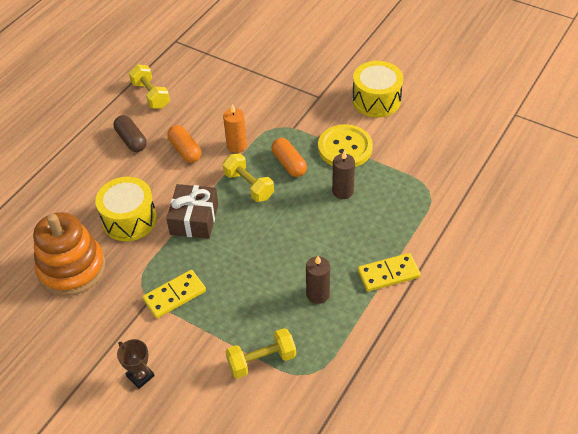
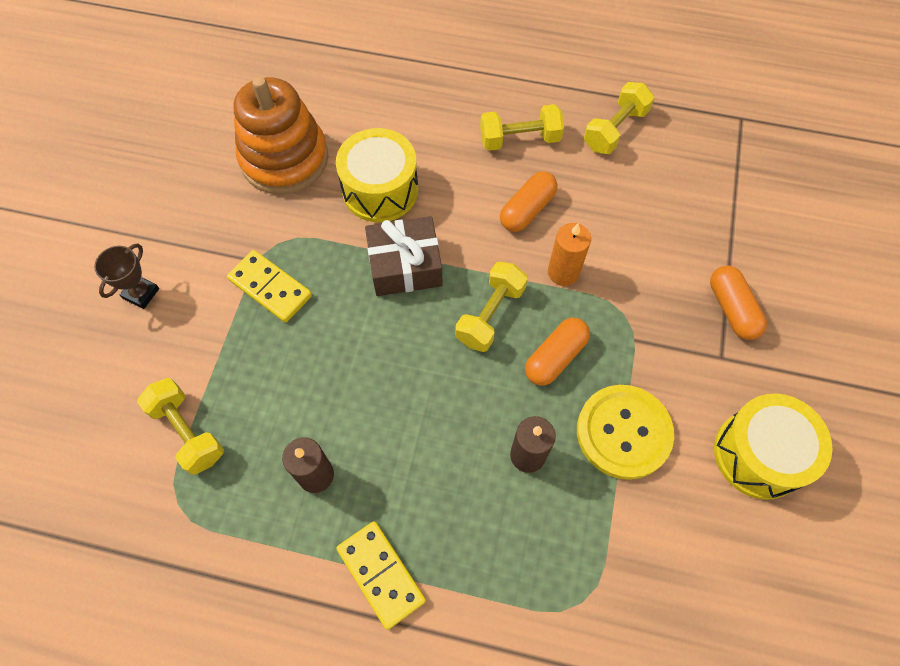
camera: 70 degrees right, 15 degrees up
(131, 140) = (519, 139): brown capsule -> yellow dumbbell
(293, 84) = (732, 309): none -> orange capsule

